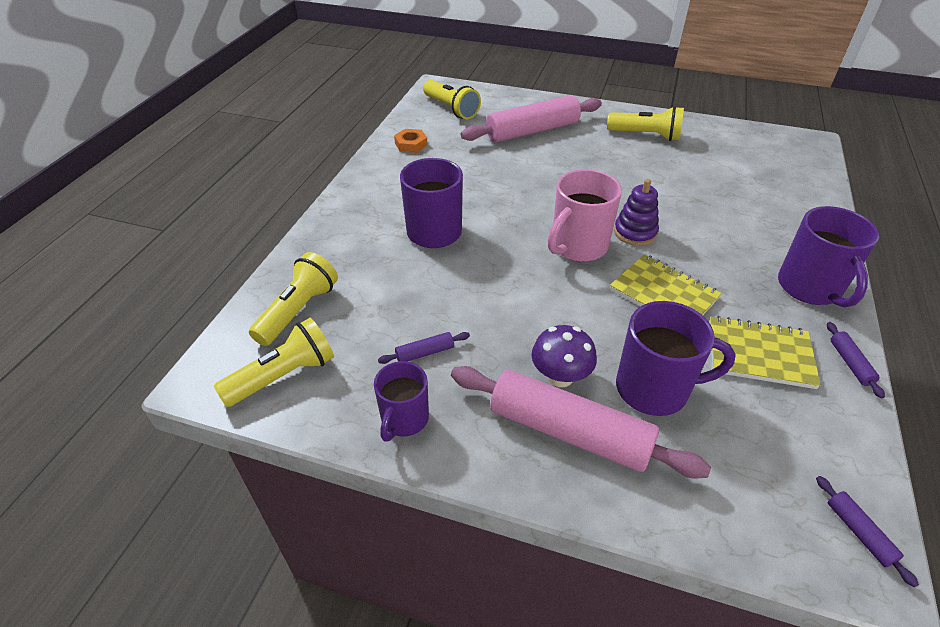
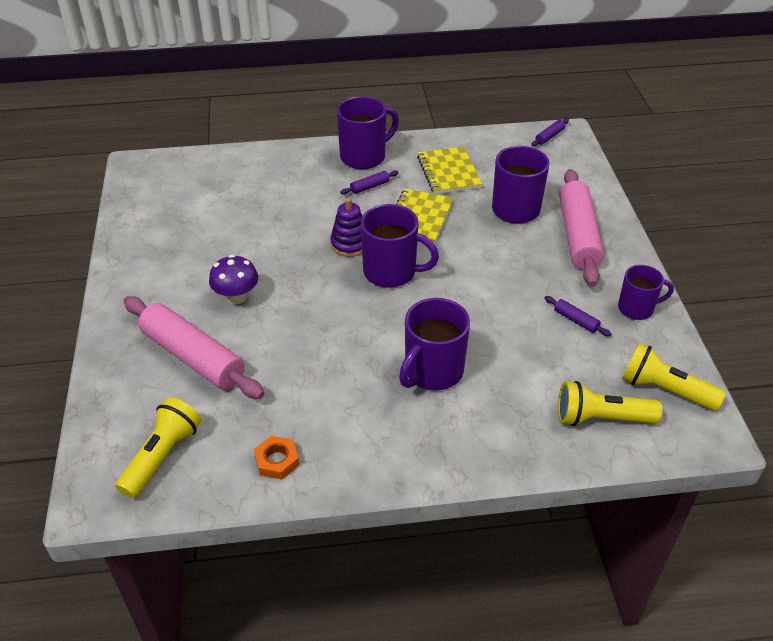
camera: 115 degrees left, 0 degrees up
(560, 377) = (539, 249): purple mushroom -> purple mushroom (236, 297)
(577, 246) = (391, 272): pink mug -> purple mug
(646, 135) = (166, 266): yellow flashlight -> none
(850, 363) = (429, 140): purple rolling pin -> purple rolling pin (369, 187)

